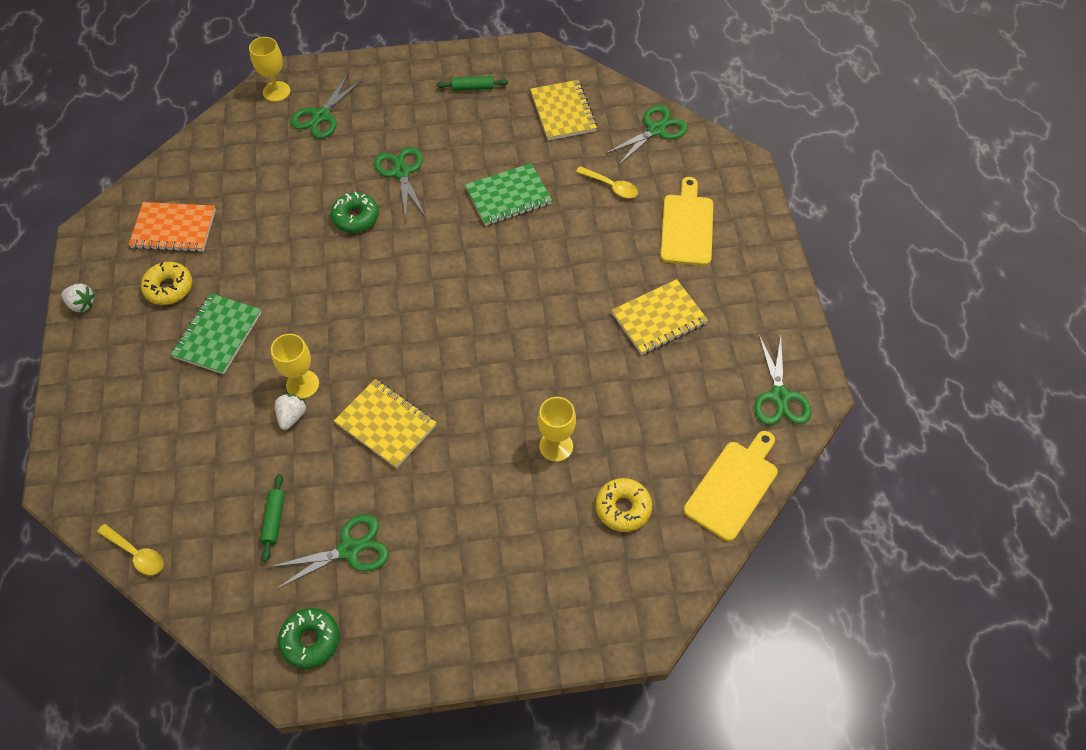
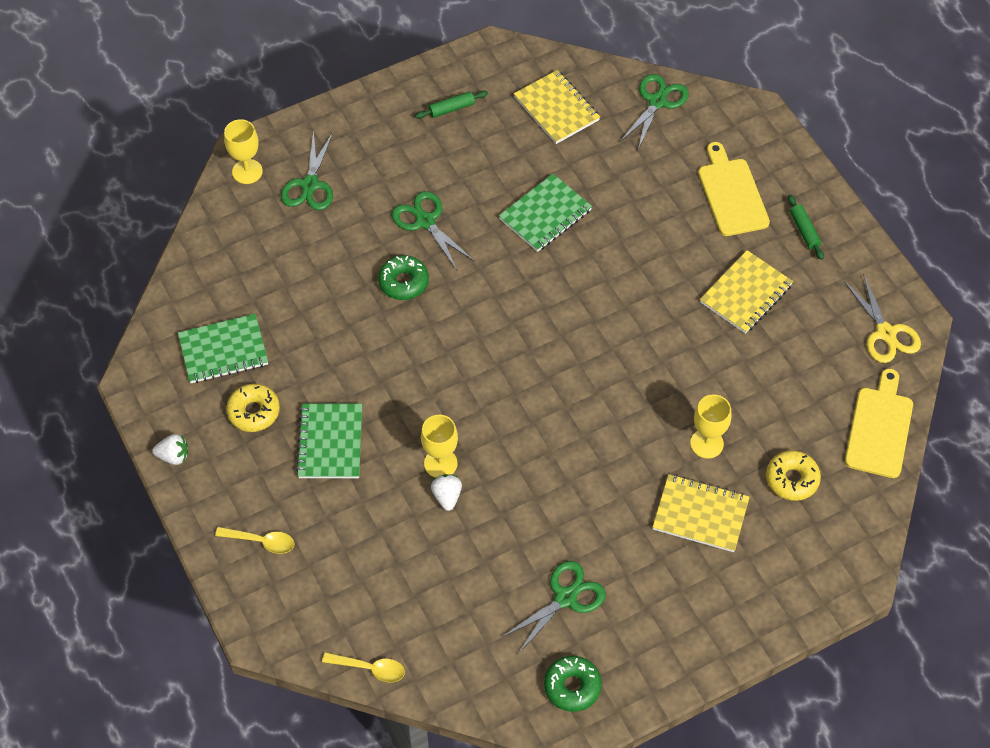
camera: 20 degrees left, 0 degrees up
(174, 229) = (223, 351): orange notebook -> green notebook
(274, 520) = (482, 595): green rolling pin -> green rolling pin (804, 230)
(386, 424) = (540, 475): yellow notebook -> yellow notebook (700, 514)
(611, 186) = (640, 174): yellow spoon -> yellow spoon (261, 541)
(779, 396) = (886, 333): green scissors -> yellow scissors

